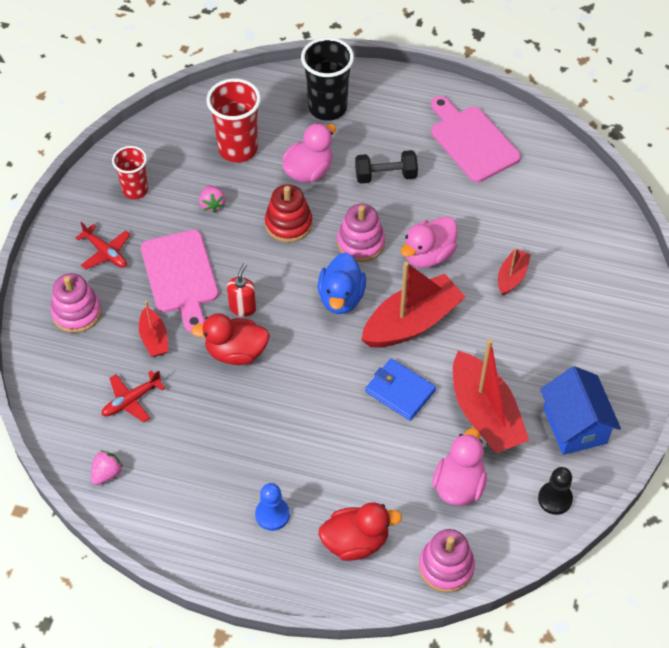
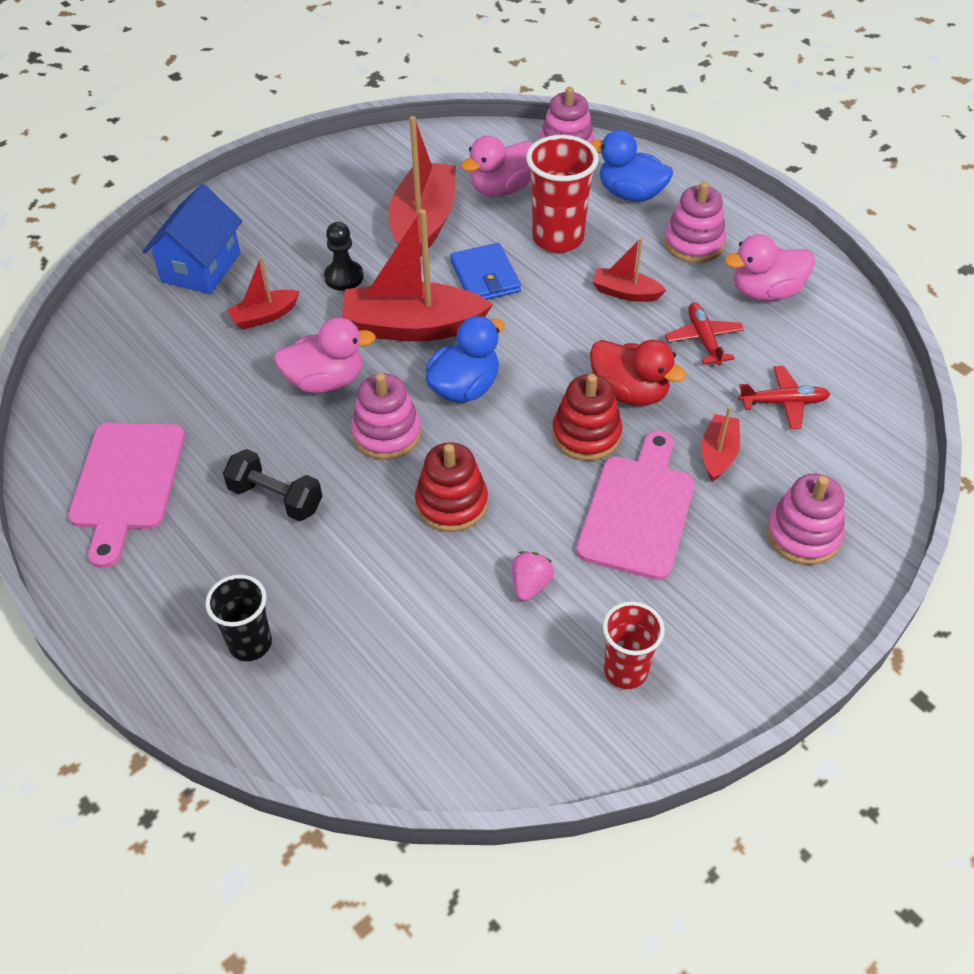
camera: 145 degrees left, 5 degrees down
(105, 252) = (722, 596): red plane -> red plane (703, 339)
(107, 473) = (848, 348): pink strawberry -> none
(238, 149) = (431, 651): red cup -> red cup (558, 238)
(243, 307) = (586, 435): red soap dispenser -> red stacking toy
(272, 514) = (694, 243): blue pawn -> pink stacking toy
(292, 434) = (625, 292): none -> red boat
(309, 171) = (364, 560): pink duck -> pink duck (765, 292)
(327, 108) = (250, 643): black cup -> black cup, size x0.64
(355, 542) = (630, 194): red duck -> blue duck
(555, 499) = (429, 146): black pawn -> black pawn (344, 277)
(575, 425) = (354, 181): blue house -> blue house (201, 267)

